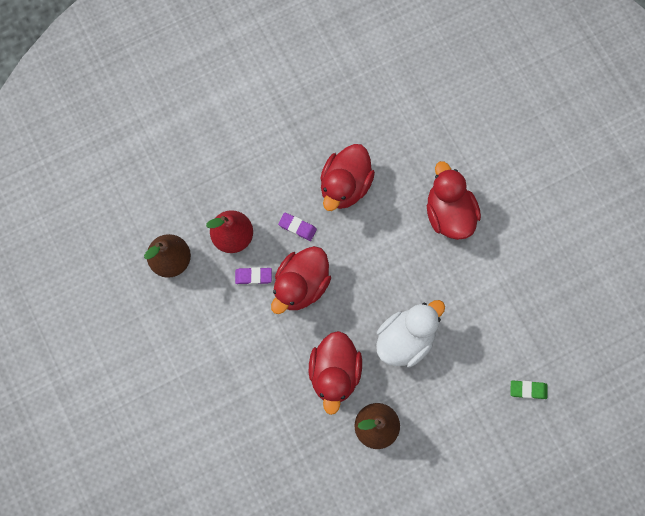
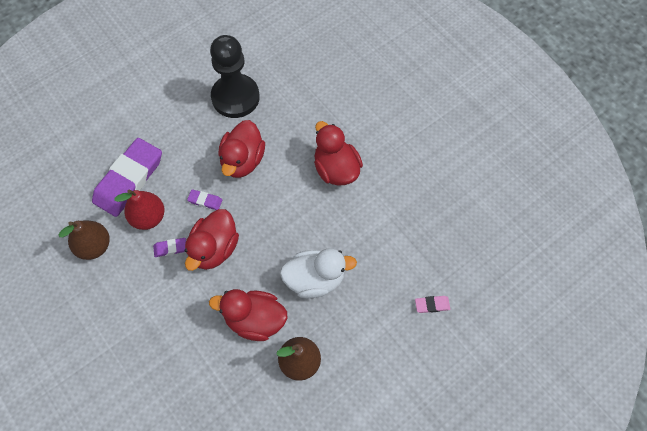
camera: 10 degrees left, 10 degrees down
(215, 187) = (129, 179): none -> purple eraser
(334, 373) = (255, 320): red duck -> red duck turned 105 degrees clockwise
(347, 105) = (235, 97): none -> black pawn
(405, 339) = (315, 279): white duck -> white duck turned 45 degrees clockwise
(528, 390) = (432, 305): green eraser -> pink eraser

